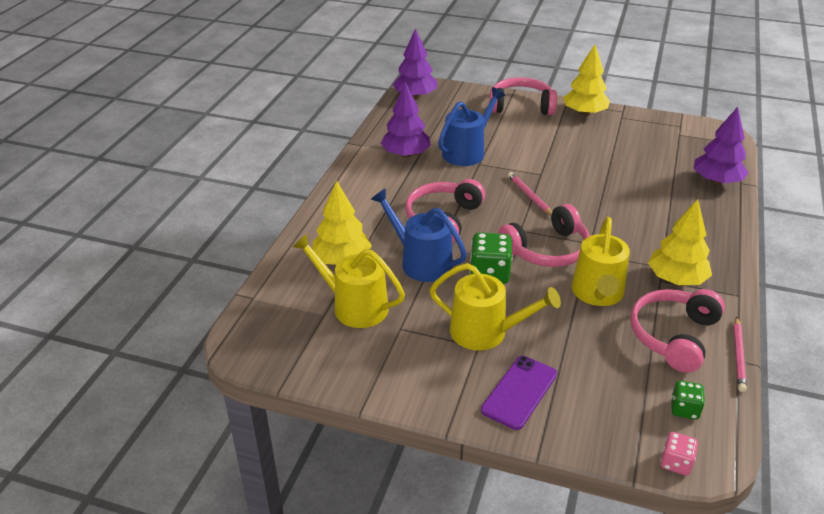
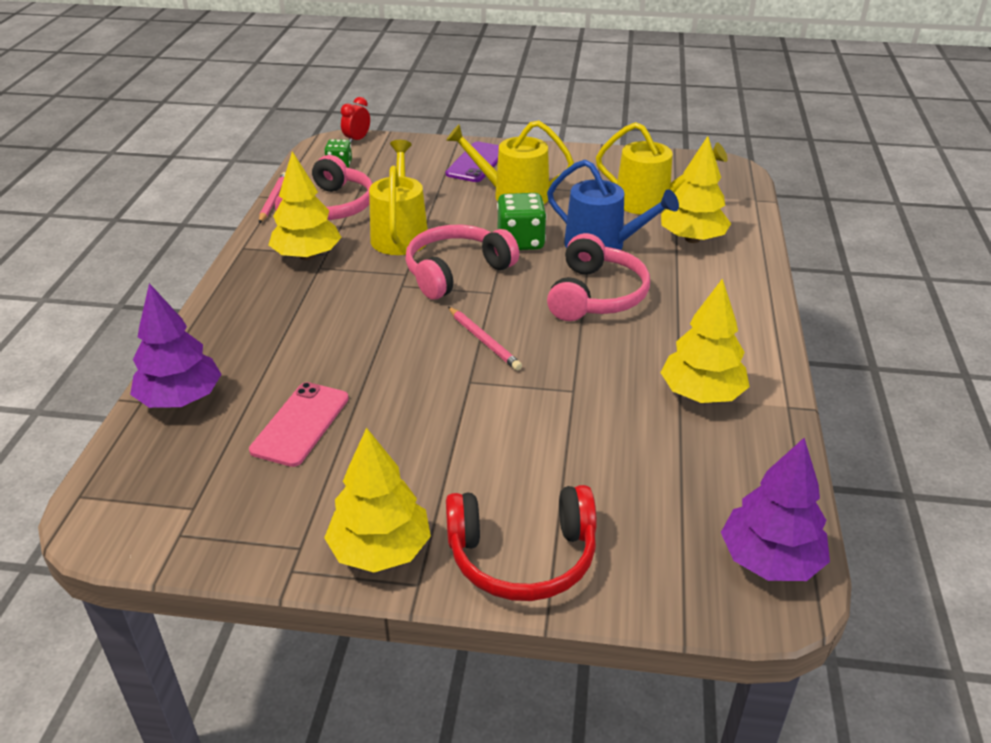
camera: 170 degrees right, 0 degrees up
(406, 154) = (701, 394): purple tree -> yellow tree
(467, 152) = (601, 412): blue watering can -> none
(521, 106) = (522, 557): pink headphones -> red headphones
(638, 162) = (300, 424): none -> pink phone
(676, 463) = (357, 140): pink dice -> red clock

